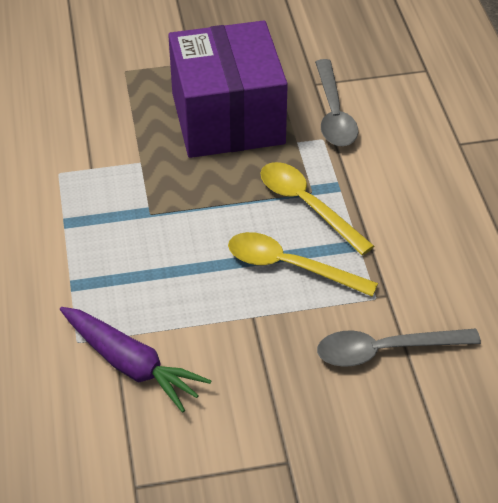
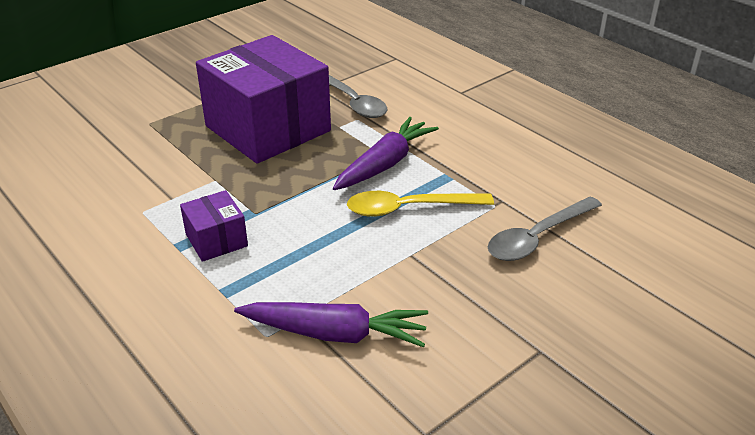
camera: 30 degrees left, 10 degrees down
(99, 229) = (216, 240): none -> purple box
(307, 206) = (385, 164): yellow spoon -> purple carrot

